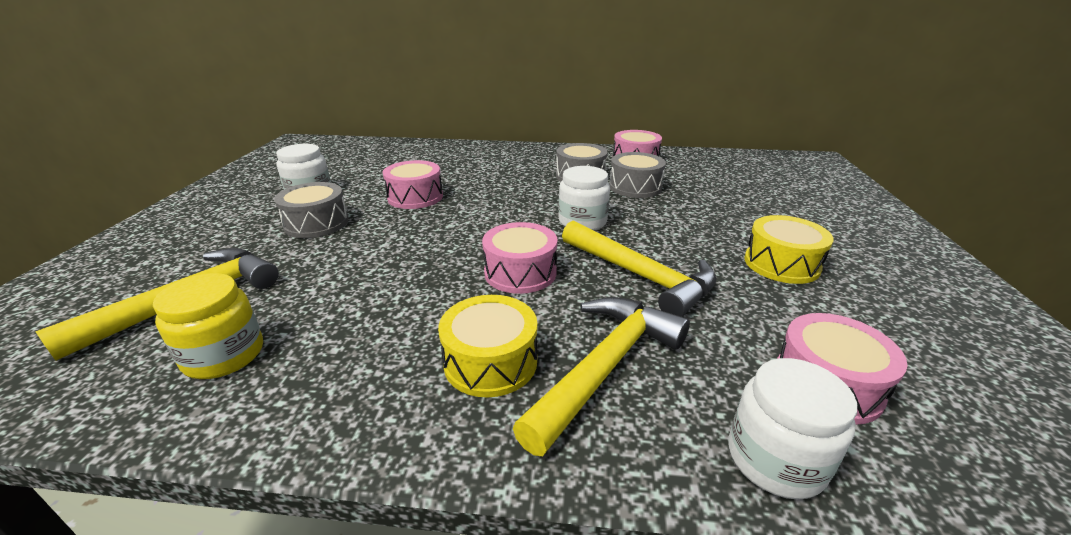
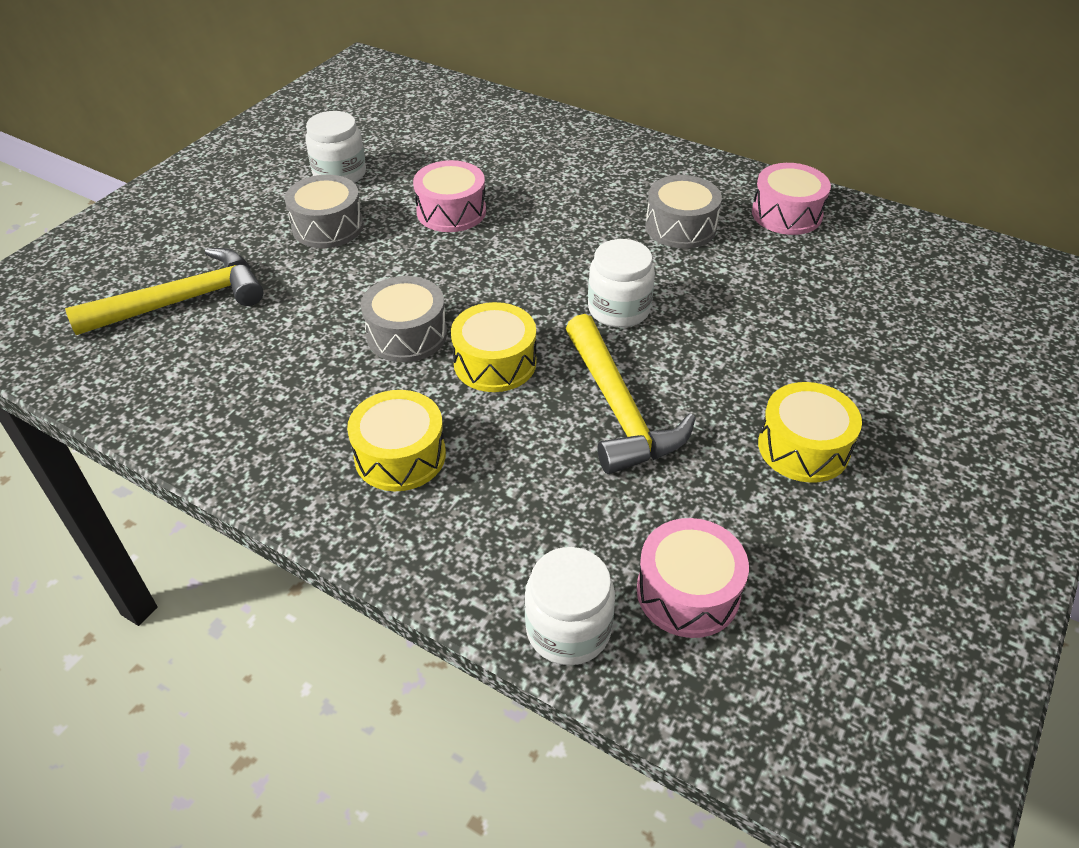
camera: 25 degrees right, 15 degrees up
(224, 355) = (194, 372): yellow jar -> none
(520, 272) = (495, 362): pink drum -> yellow drum
(605, 366) = (496, 497): yellow hammer -> none
(635, 187) = (738, 268): grey drum -> grey drum (407, 334)

